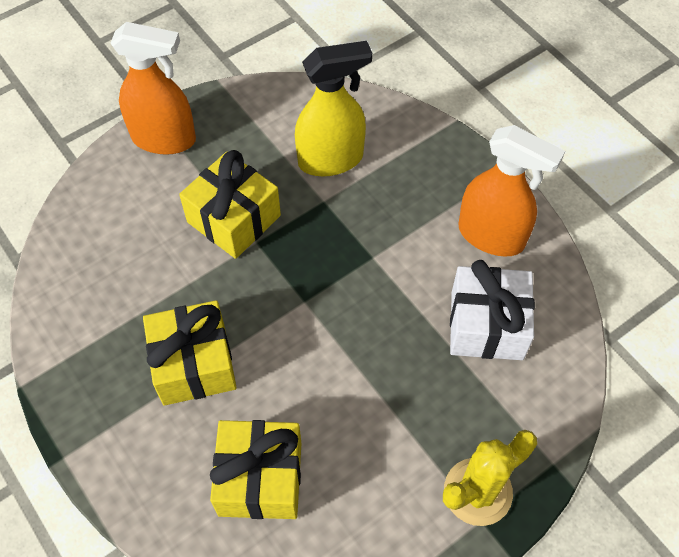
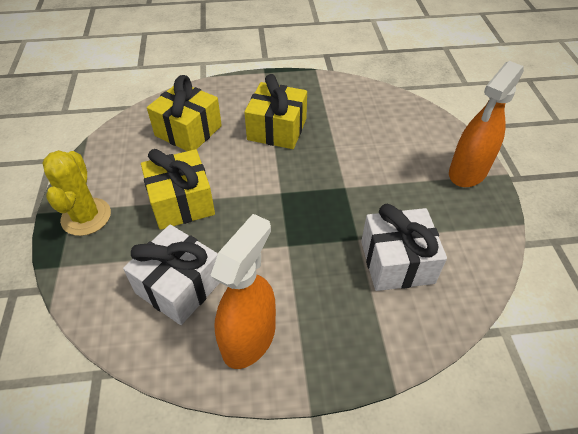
camera: 120 degrees right, 10 degrees down
(234, 219) = (372, 183): yellow gift -> yellow gift (182, 202)
(331, 159) = (397, 262): yellow spray bottle -> white gift
(491, 236) = (249, 338): orange spray bottle -> orange spray bottle turned 150 degrees clockwise

